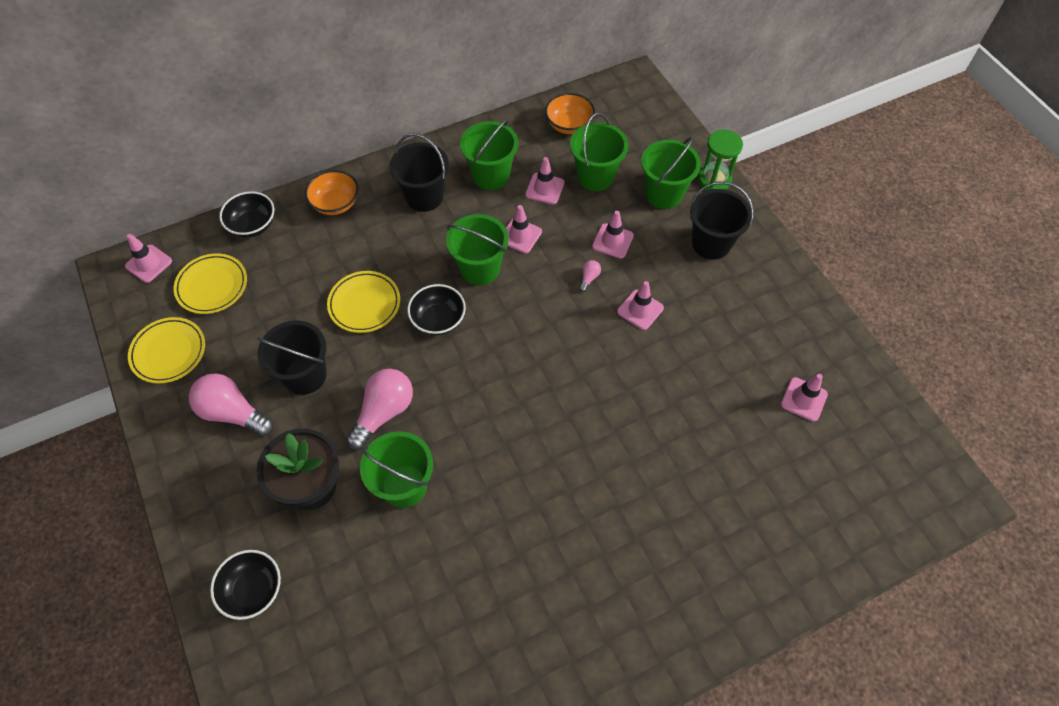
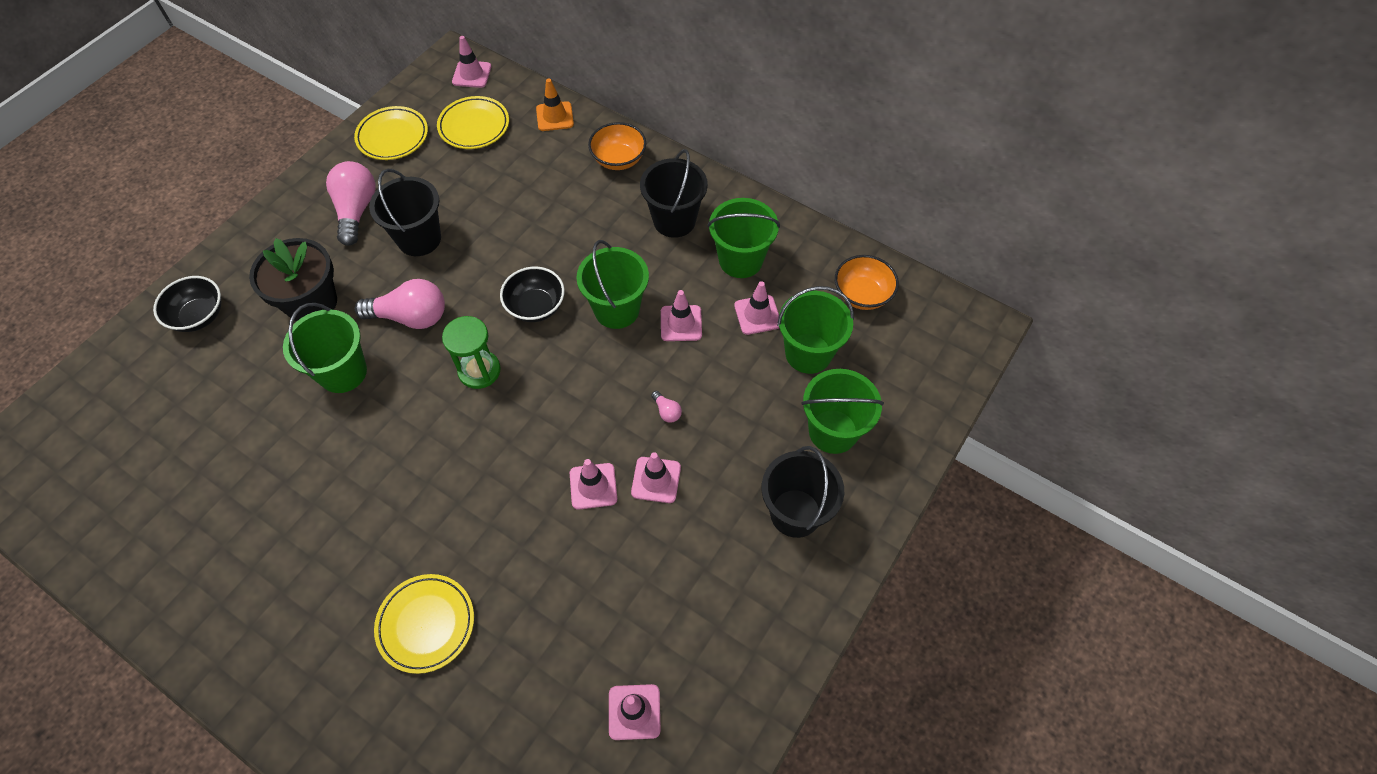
camera: 60 degrees right, 0 degrees up
(253, 225) = (555, 116): black bowl -> orange traffic cone
(364, 304) = (519, 241): yellow plate -> yellow plate (426, 624)
(589, 278) = (667, 411): pink light bulb -> pink light bulb turned 60 degrees clockwise
(612, 241) = (731, 411): pink traffic cone -> pink traffic cone (593, 486)
(714, 180) = (893, 475): green hourglass -> green hourglass (479, 371)

